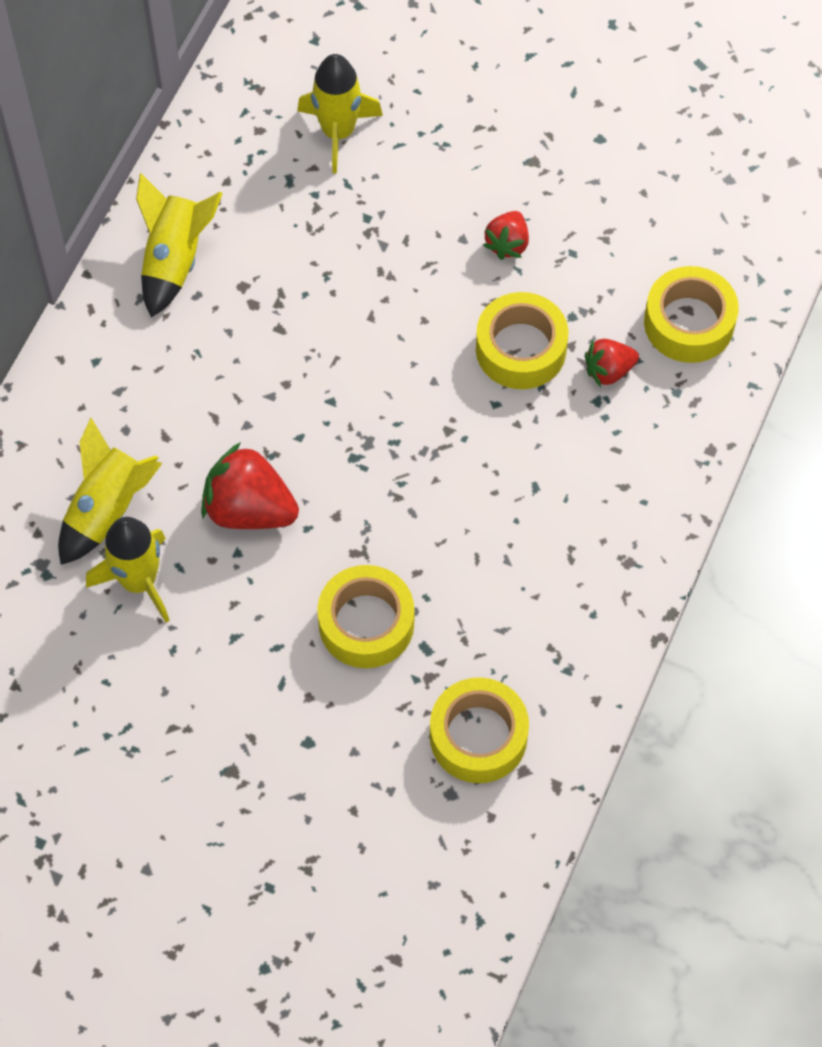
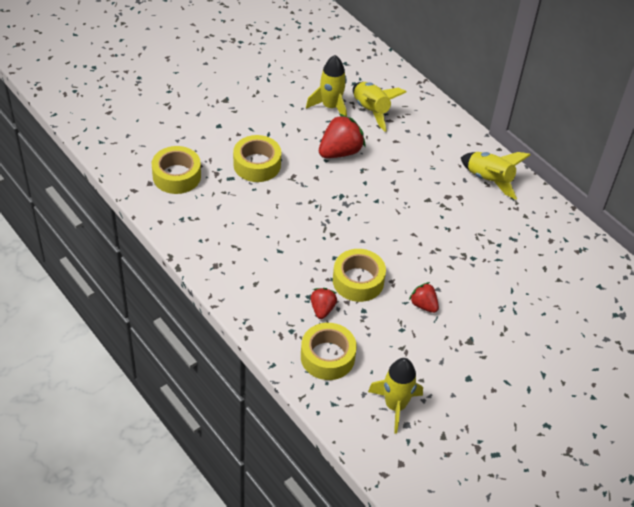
camera: 115 degrees right, 15 degrees down
(338, 132) = (533, 269): yellow rocket -> yellow rocket (395, 406)

